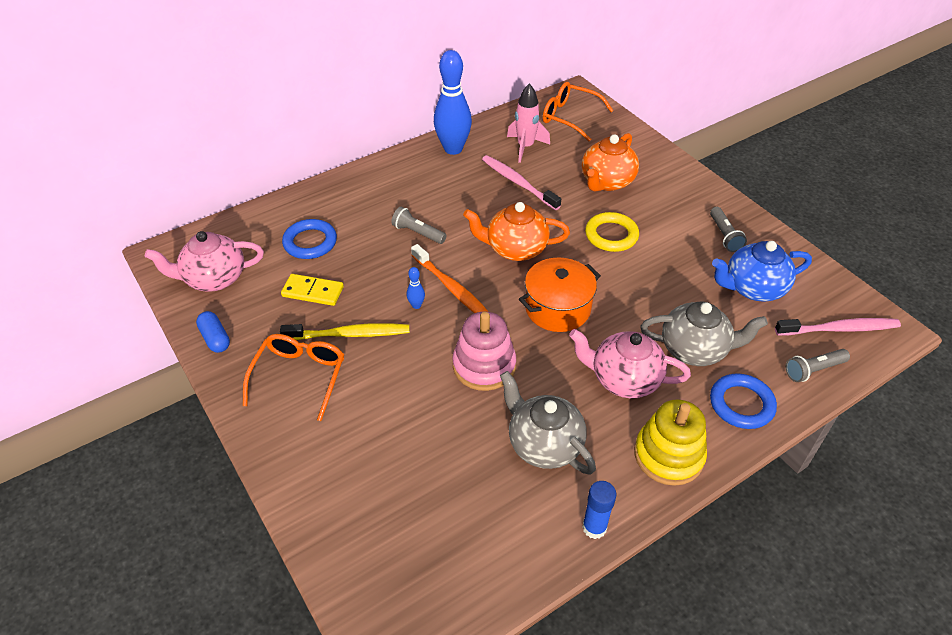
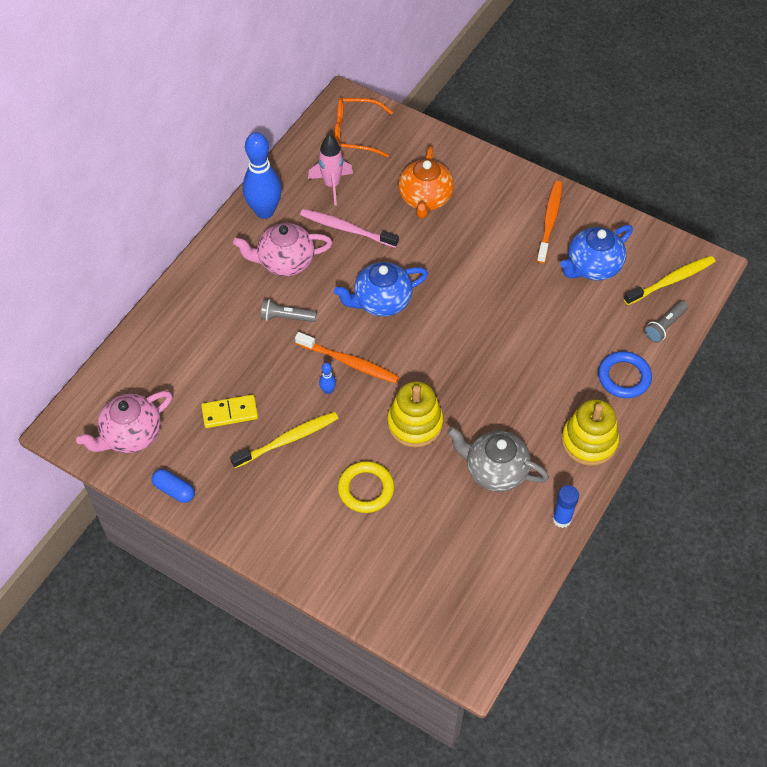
camera: 25 degrees left, 10 degrees up
(299, 376) = (270, 494): orange glasses -> none
(310, 242) = (194, 364): blue ring -> none
(484, 366) = (415, 423): pink stacking toy -> yellow stacking toy
(515, 249) = (381, 301): orange teapot -> blue teapot
(557, 308) = (446, 347): orange pot -> none
(611, 235) = (456, 256): yellow ring -> yellow ring (366, 489)
(624, 379) = (529, 391): pink teapot -> pink teapot (285, 262)
(695, 349) = (571, 343): grey teapot -> none
(724, 235) = (549, 221): grey flashlight -> orange toothbrush
(838, 329) = (671, 281): pink toothbrush -> yellow toothbrush

